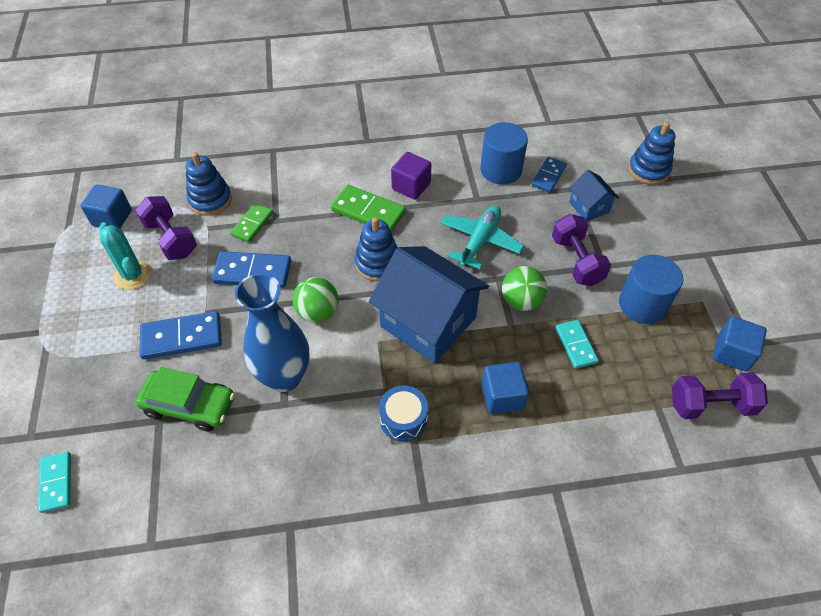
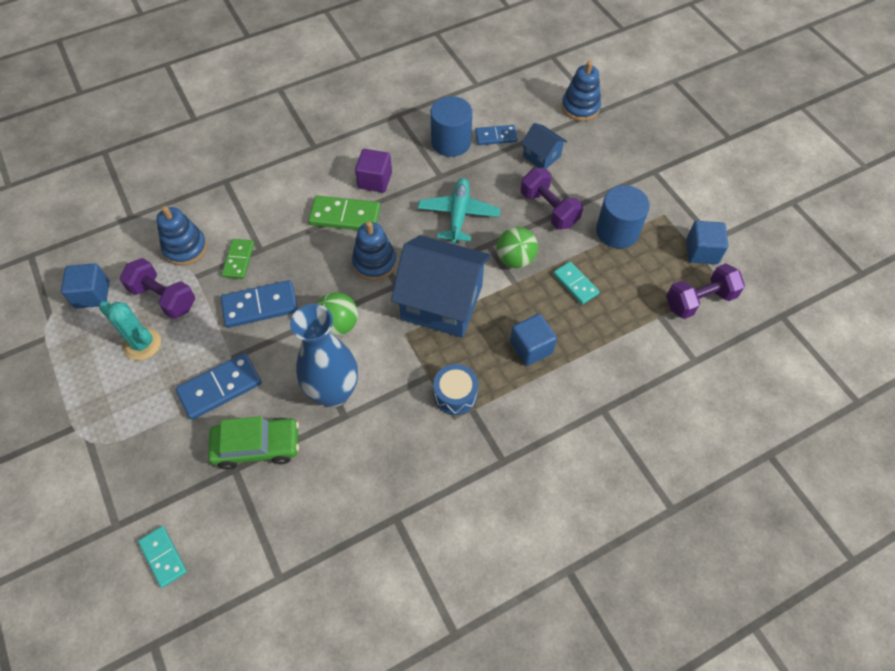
camera: 20 degrees left, 5 degrees up
(548, 176) = (496, 137): blue domino -> blue domino turned 75 degrees clockwise

